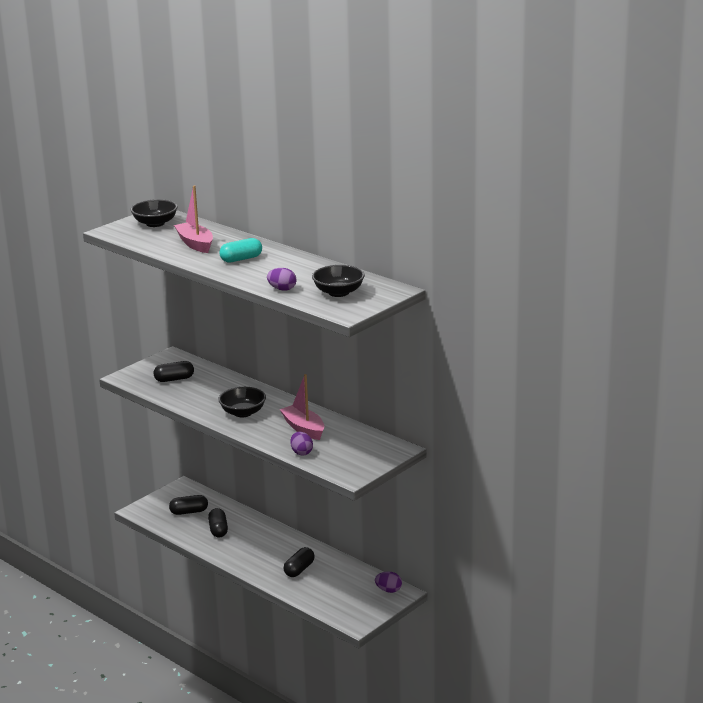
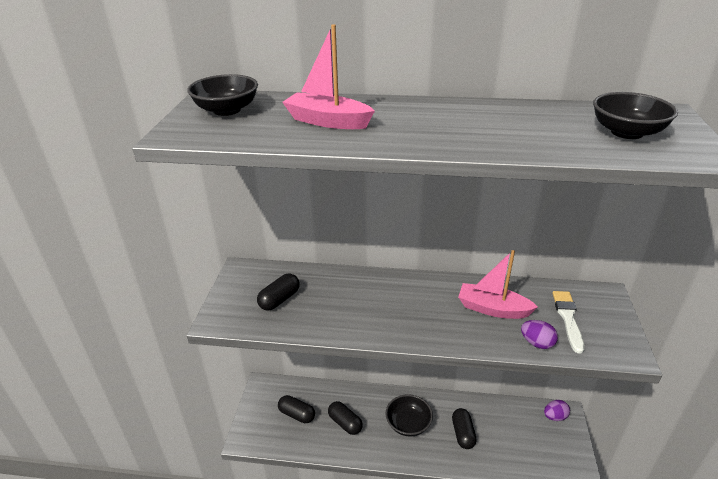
camera: 35 degrees left, 10 degrees up
(189, 512) = (297, 414): black capsule -> black capsule turned 75 degrees clockwise
(241, 259) = (423, 124): turquoise capsule -> none
(243, 412) = (407, 314): black bowl -> black bowl (408, 424)
(282, 289) = (559, 148): purple egg -> none
(345, 449) = (568, 318): none -> white brush

